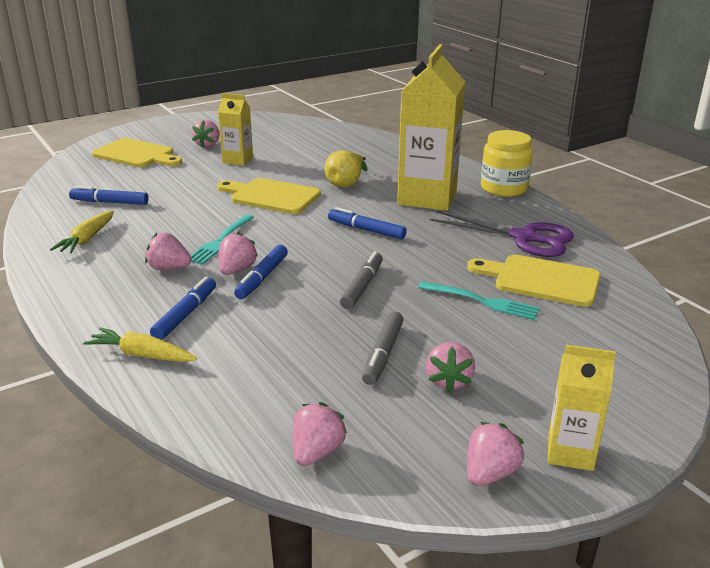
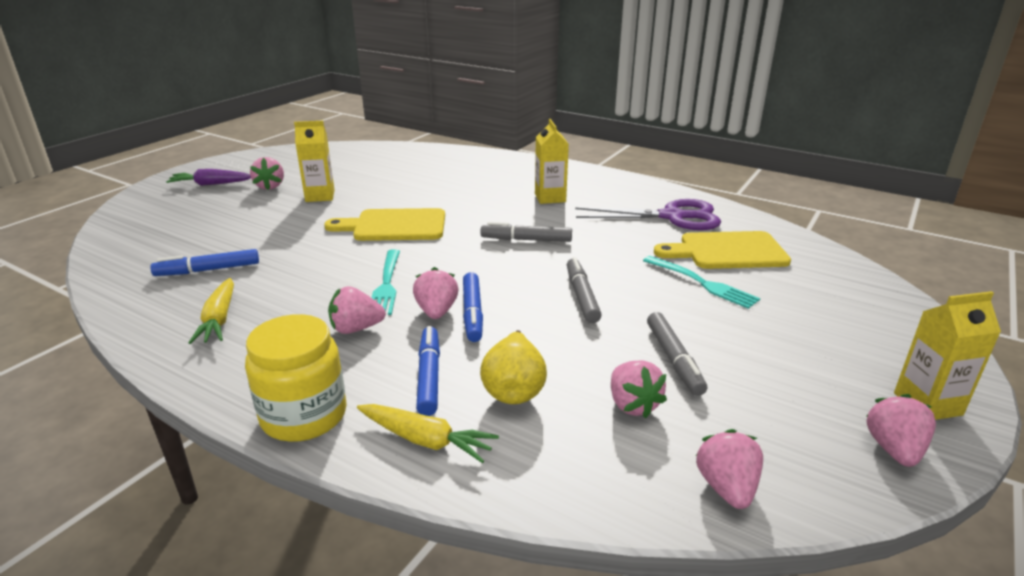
camera: 25 degrees left, 0 degrees up
(136, 154) = (191, 210): yellow cutting board -> none
(142, 355) = (425, 440): yellow carrot -> yellow carrot turned 150 degrees counterclockwise
(167, 136) = (211, 184): none -> purple carrot
(346, 183) = (459, 199): yellow pear -> yellow pear (514, 389)
(366, 230) = (526, 240): blue marker -> grey marker
(427, 198) = (550, 198): yellow carton -> yellow carton, size x0.51
(448, 381) = (759, 368): pink strawberry -> pink strawberry (632, 405)
(482, 301) = (702, 283): turquoise fork -> turquoise fork turned 45 degrees clockwise
(503, 188) = (607, 177): yellow jar -> yellow jar (304, 415)

